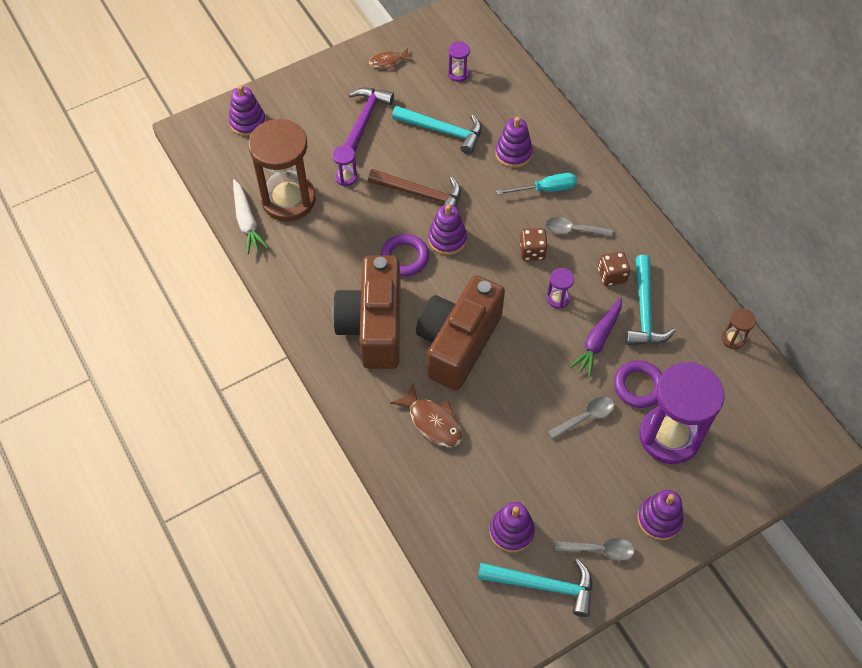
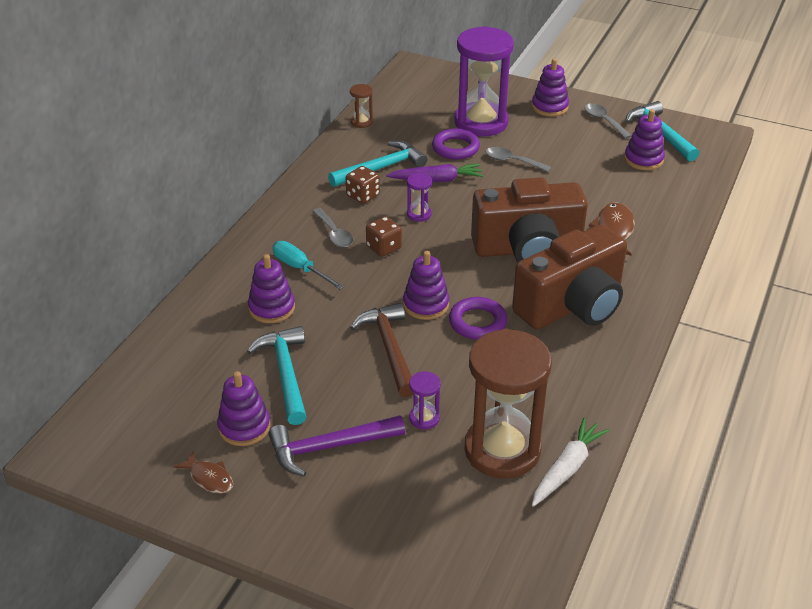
camera: 125 degrees left, 20 degrees down
(248, 122) = (430, 563): purple stacking toy -> purple stacking toy (244, 427)
(458, 74) = (183, 403): purple hourglass -> none

